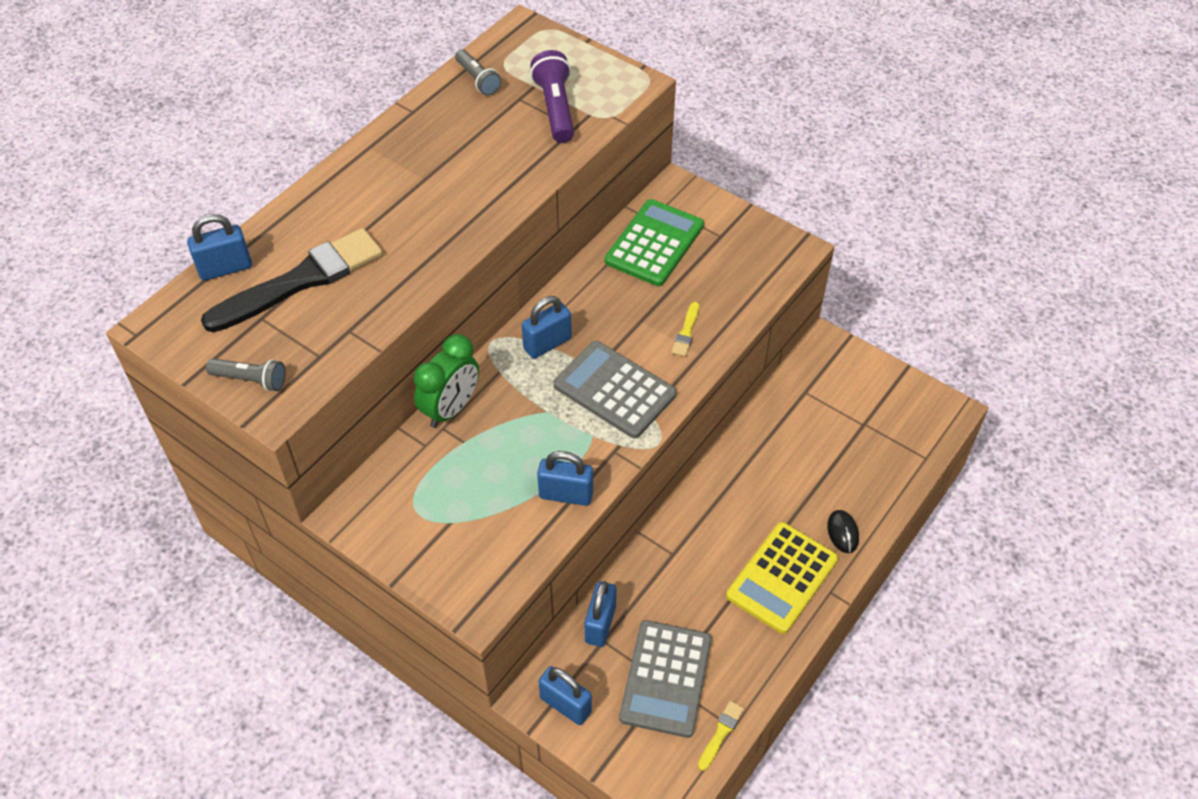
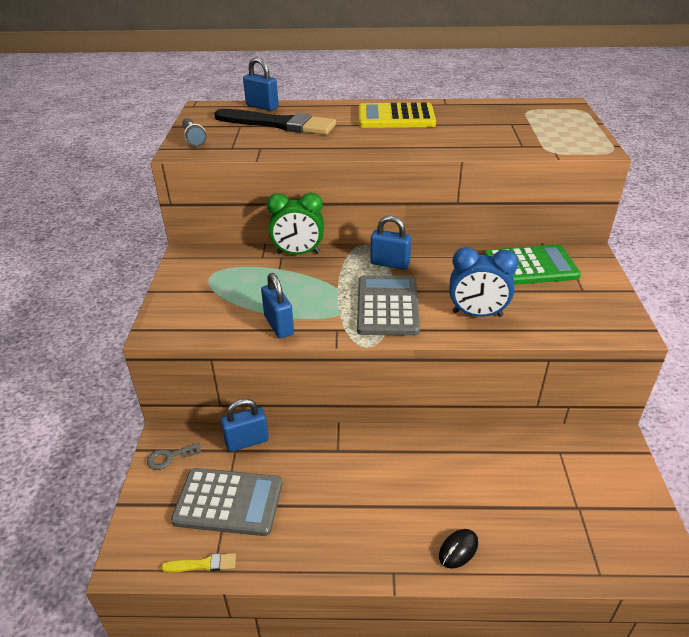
camera: 55 degrees right, 15 degrees down
(478, 80) = (502, 109): grey flashlight -> none
(555, 108) = (525, 135): purple flashlight -> none
(565, 705) = (169, 457): blue padlock -> grey key
(665, 678) = (228, 502): grey calculator -> grey calculator turned 150 degrees counterclockwise
(686, 332) = (477, 314): yellow brush -> blue clock
(782, 577) = (376, 529): yellow calculator -> yellow calculator (396, 117)

